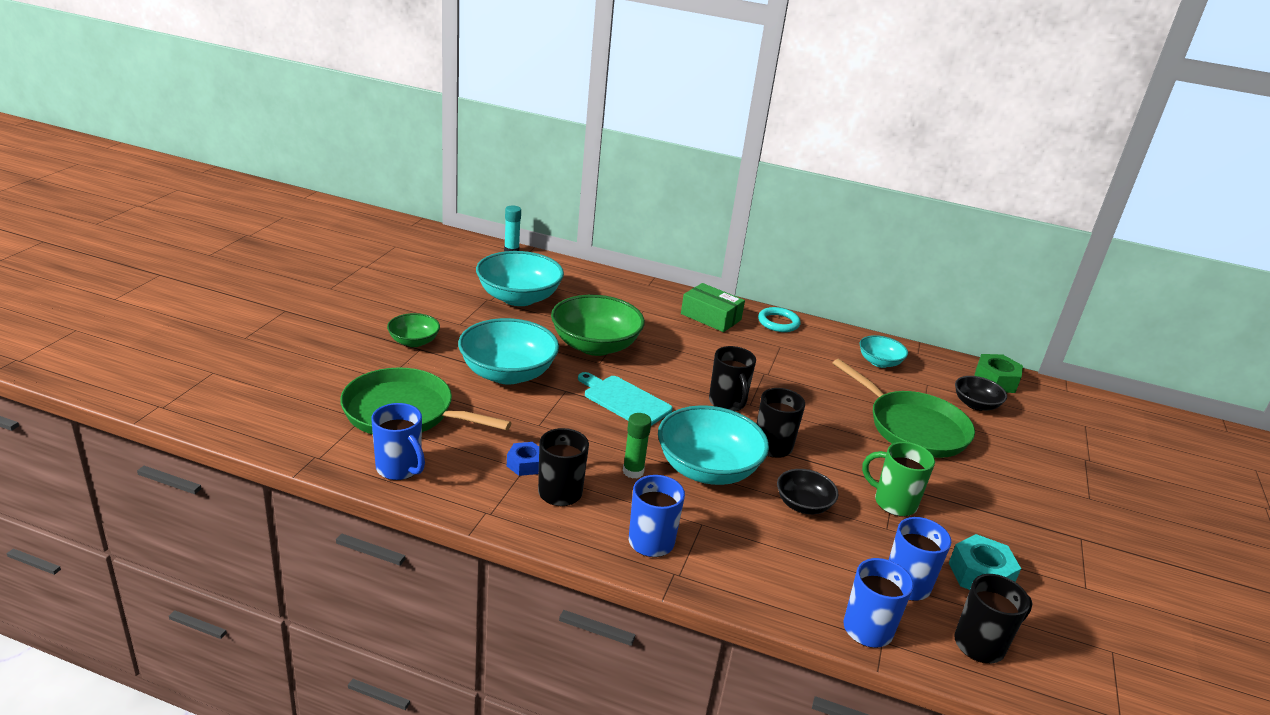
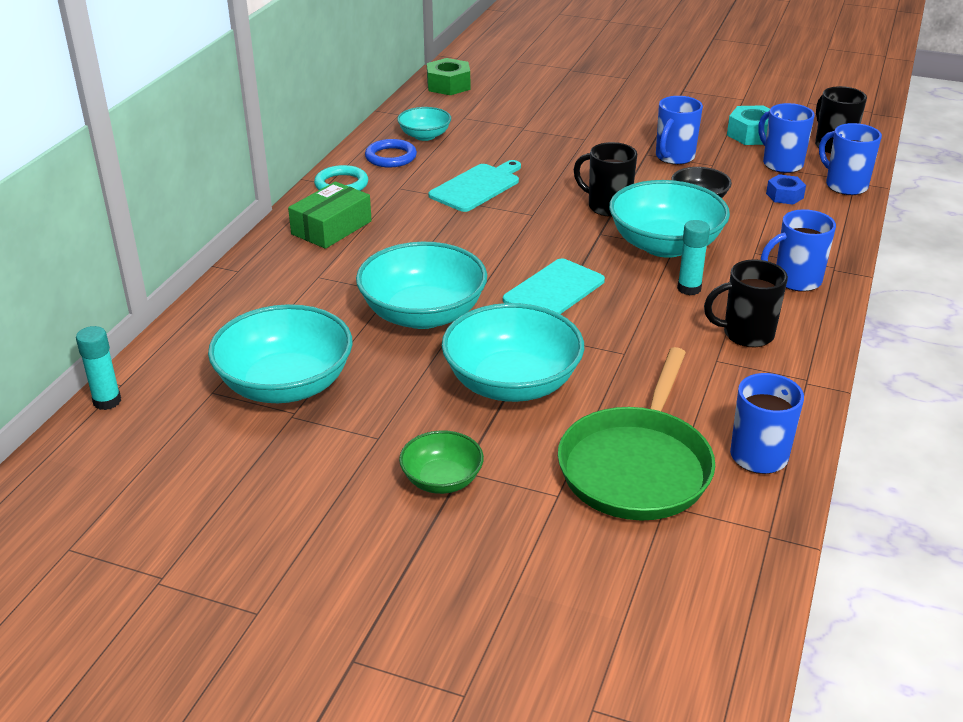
camera: 85 degrees left, 5 degrees up
(525, 464) = (708, 359): blue nut -> blue nut (784, 195)
(595, 346) = (423, 314): green bowl -> turquoise bowl
(633, 471) = (689, 288): green glue stick -> turquoise glue stick
(727, 403) = (534, 227): black mug -> none
(792, 381) = (477, 187): none -> turquoise cutting board
(832, 345) = (391, 157): none -> blue ring
(893, 502) = (674, 157): green mug -> blue mug
(913, 428) = (548, 134): green pan -> none
(975, 404) = (495, 100): black bowl -> none

